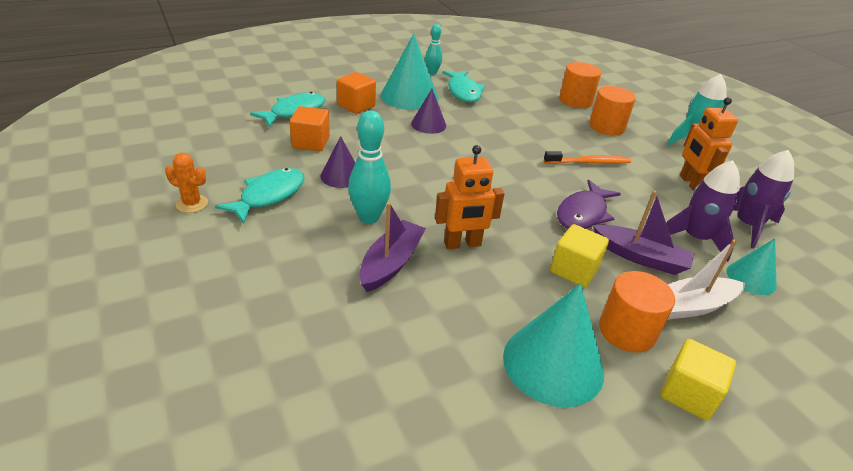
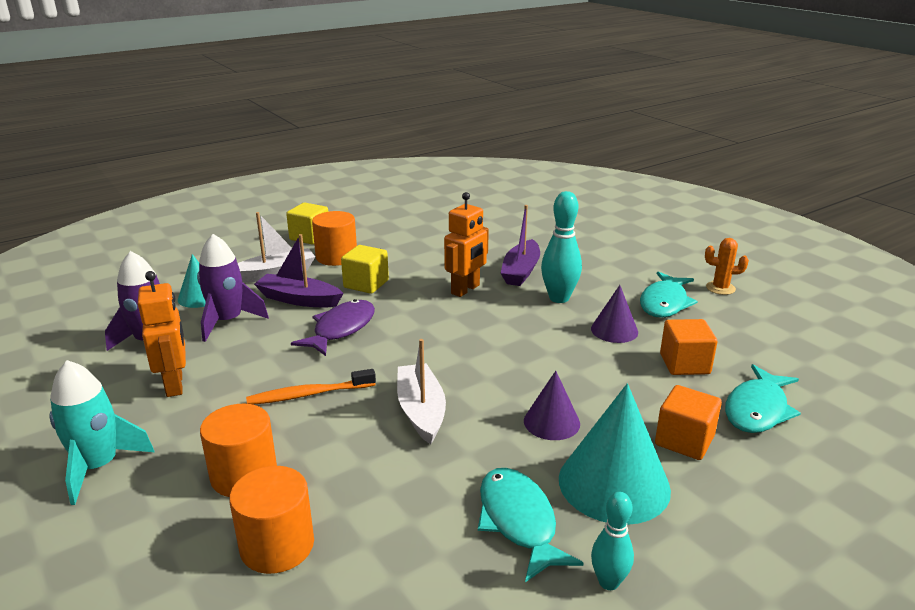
camera: 175 degrees right, 10 degrees down
(462, 244) = (465, 289): orange robot -> orange robot turned 150 degrees clockwise
(510, 142) = (421, 411): none -> white boat
(553, 363) = (394, 239): turquoise cone -> none

